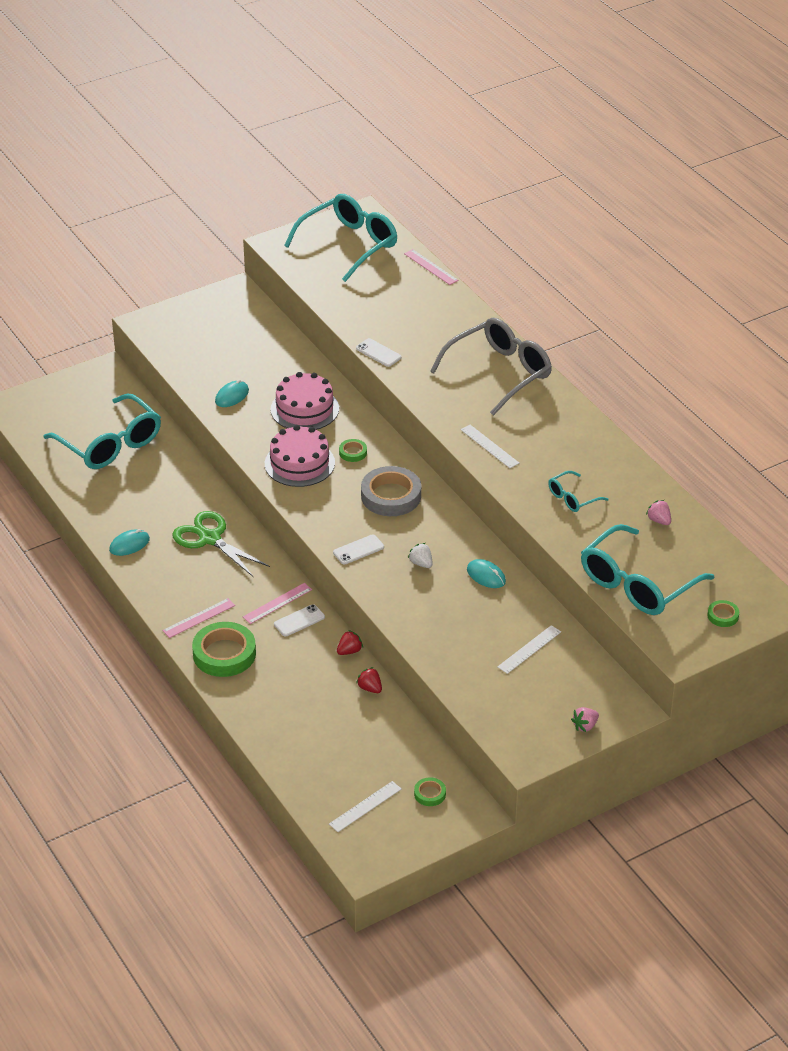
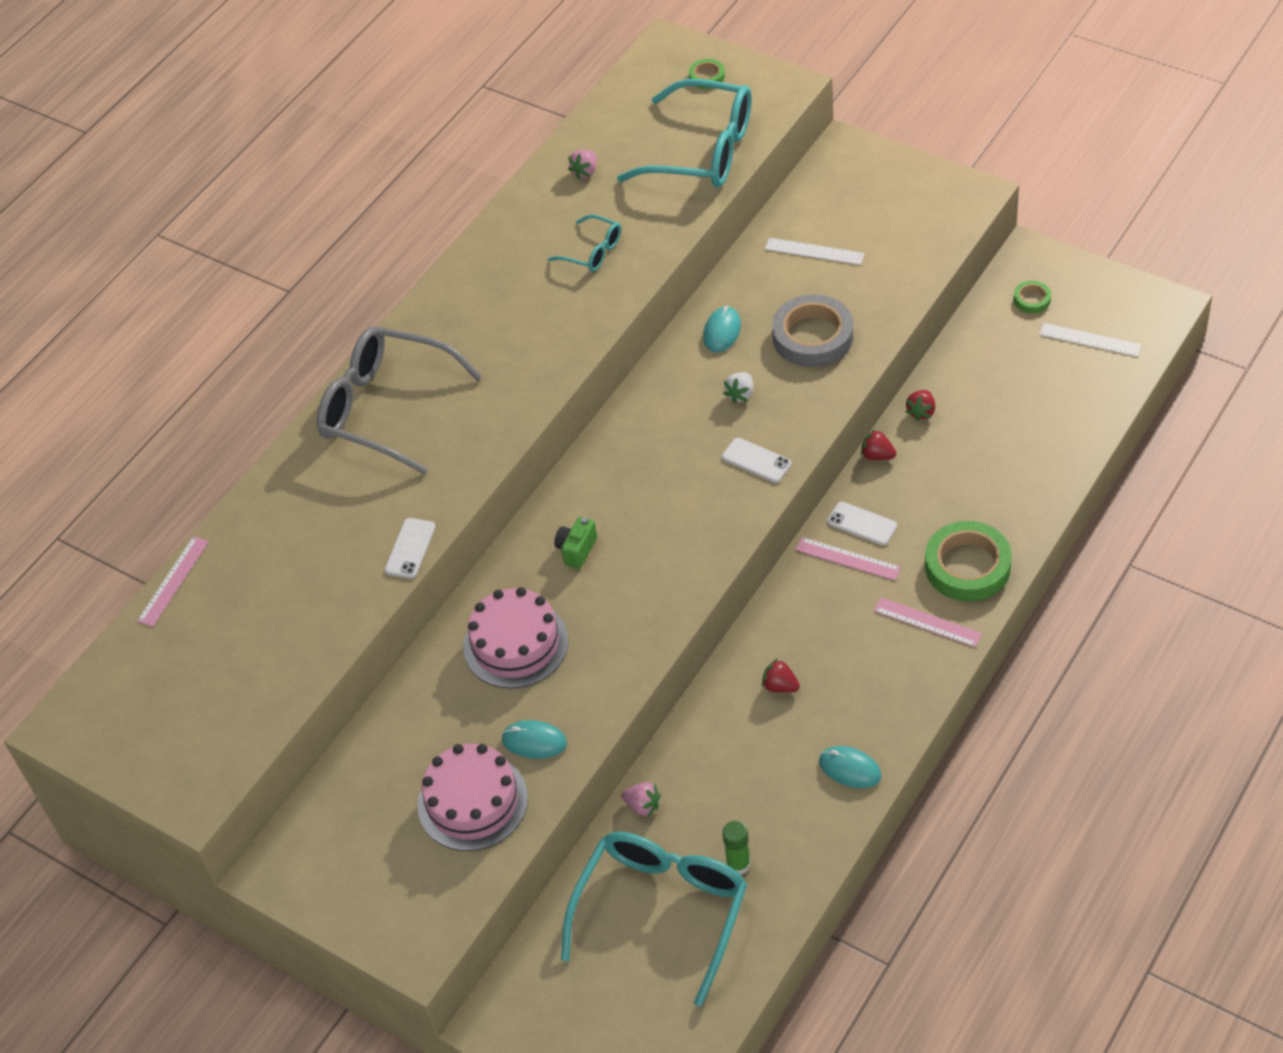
camera: 110 degrees left, 10 degrees up
(111, 480) = (738, 864): none -> green glue stick
(210, 538) = (780, 686): green scissors -> red strawberry
(299, 463) = (632, 594): pink cake -> pink cake (472, 802)
(349, 245) = (157, 703): turquoise glasses -> none
(353, 452) = (576, 550): green tape -> green camera
(391, 496) = (638, 475): grey tape -> grey tape (812, 336)
(489, 446) = (542, 358): white ruler -> none
(585, 726) = (893, 170): pink strawberry -> pink strawberry (643, 806)

